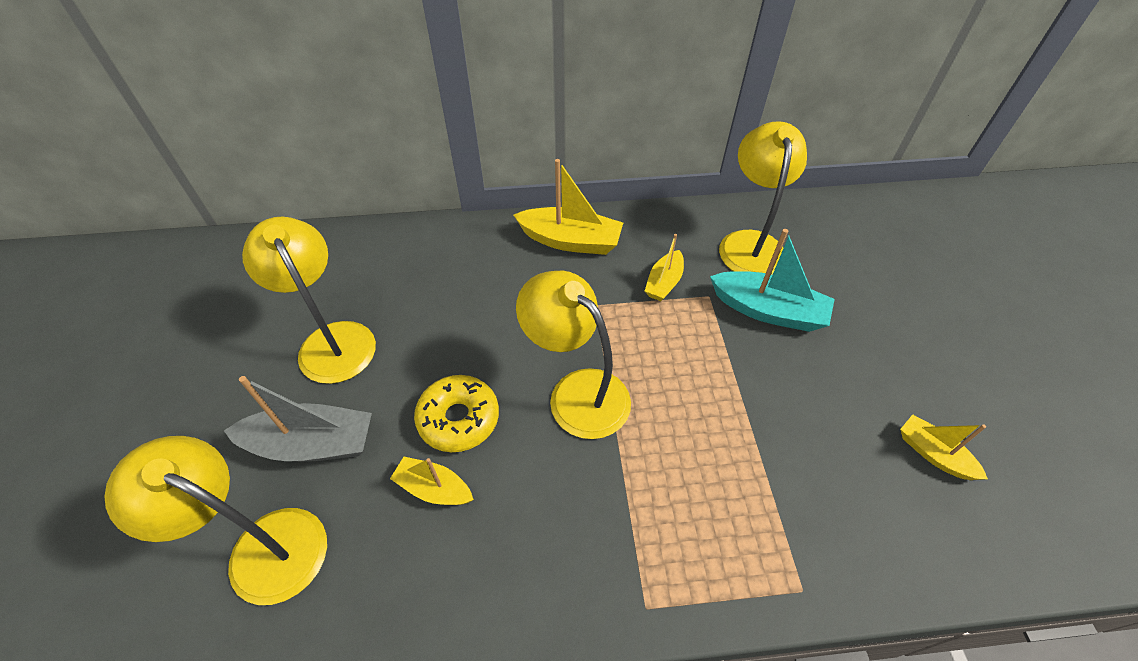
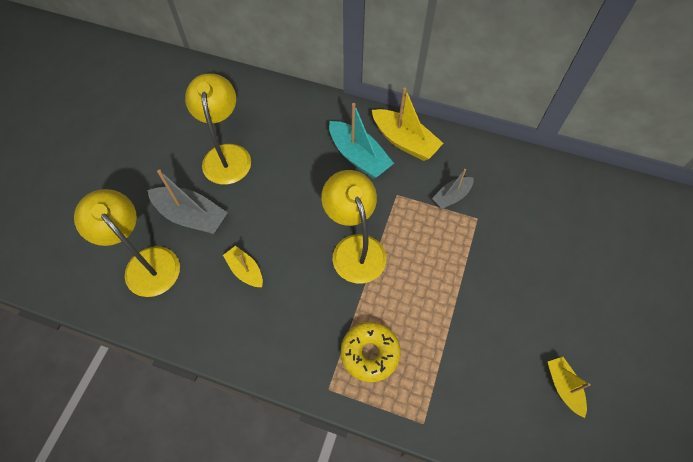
camera: 25 degrees right, 10 degrees up
(459, 419) = (277, 235): yellow donut -> yellow donut (370, 353)
(664, 282) = (451, 196): yellow boat -> grey boat
(750, 243) = (531, 191): yellow lamp -> none
(768, 311) = (513, 245): turquoise boat -> turquoise boat (358, 157)

